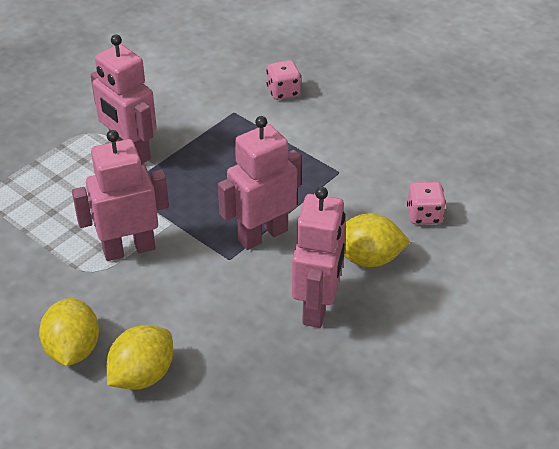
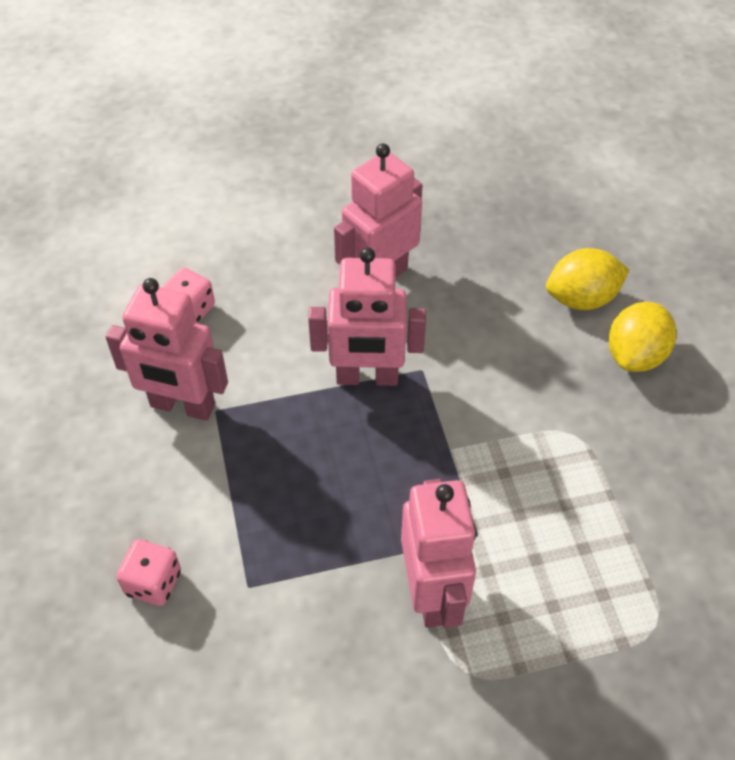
camera: 145 degrees left, 10 degrees up
(129, 249) = (519, 439): pink robot -> pink robot (182, 406)
(368, 259) = (290, 296): yellow lemon -> none

